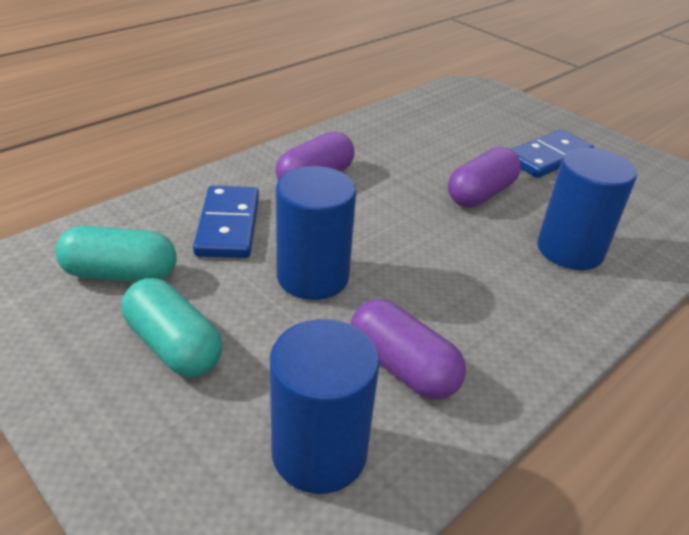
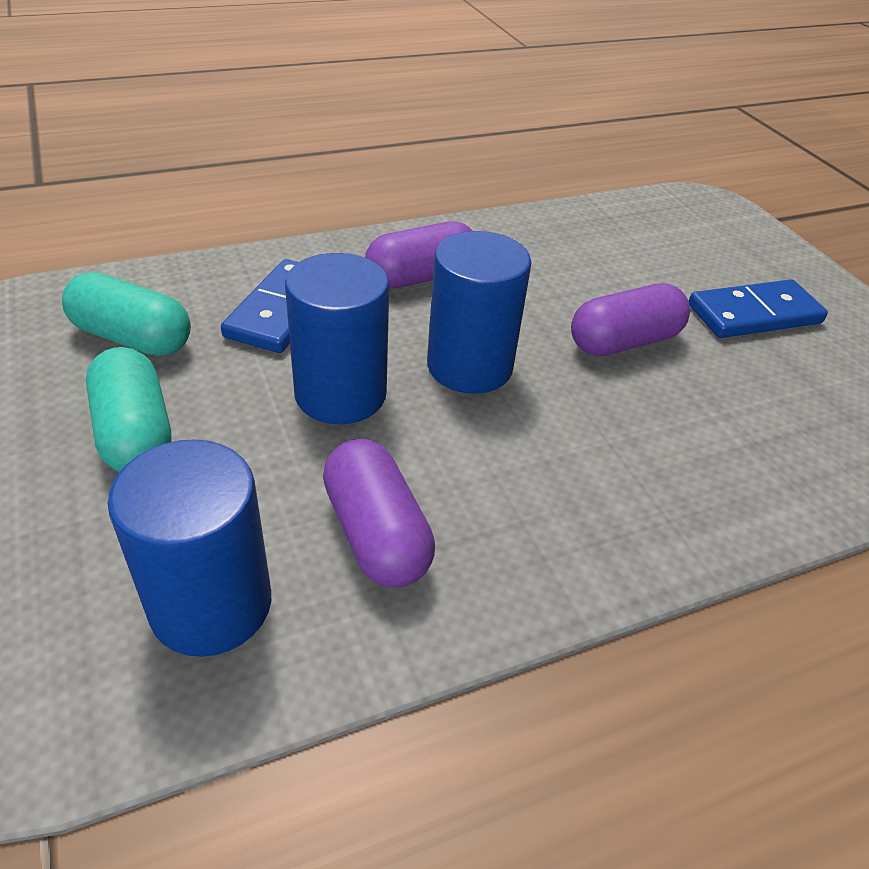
camera: 20 degrees right, 5 degrees up
(570, 250) = (703, 444): blue cylinder -> blue cylinder (469, 366)

